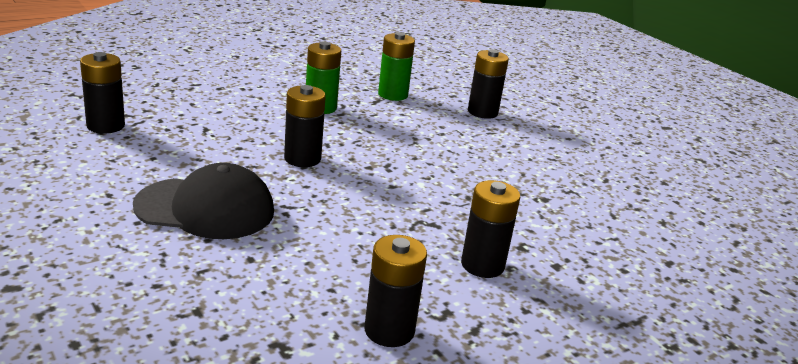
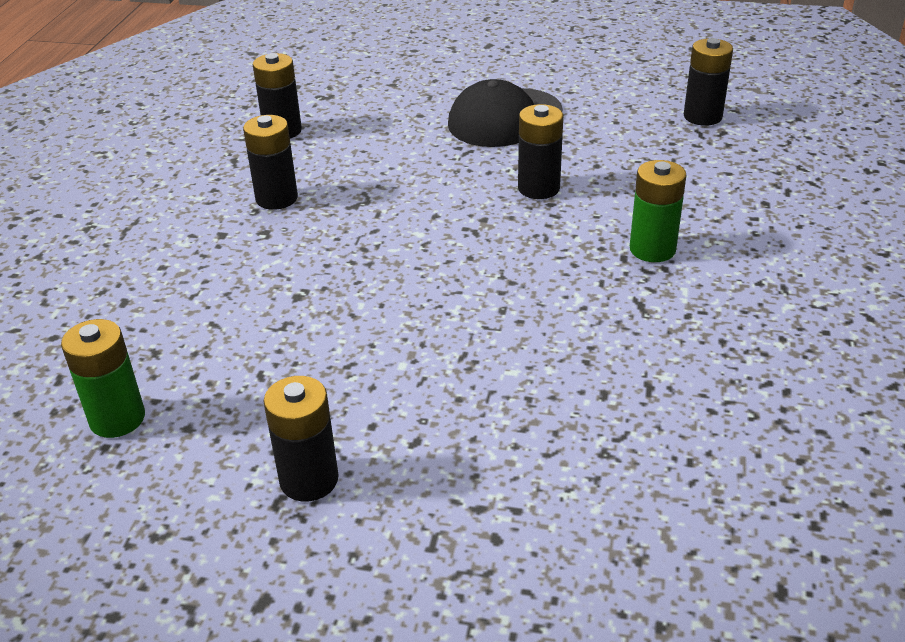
camera: 140 degrees right, 10 degrees up
(393, 95) = (649, 330): green battery -> green battery (117, 419)
(482, 112) = (523, 387): black battery -> black battery (309, 480)

